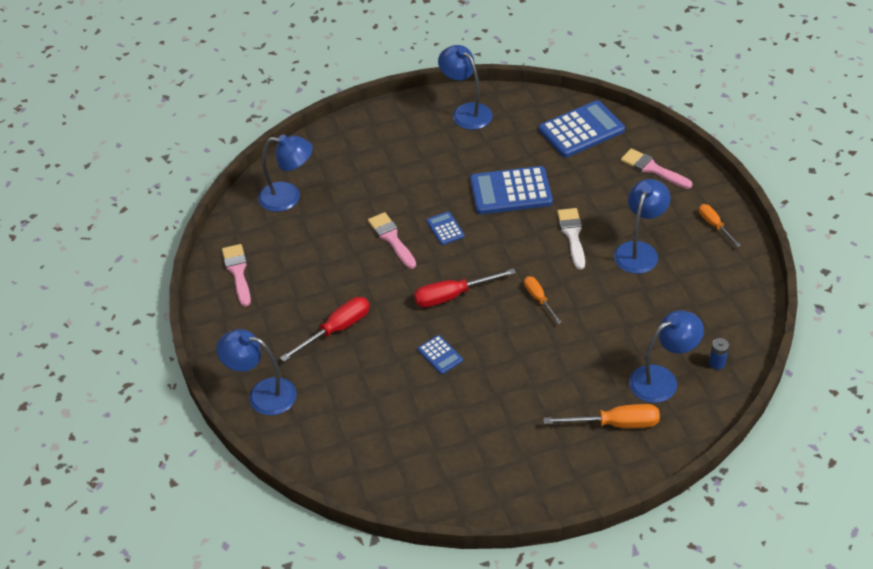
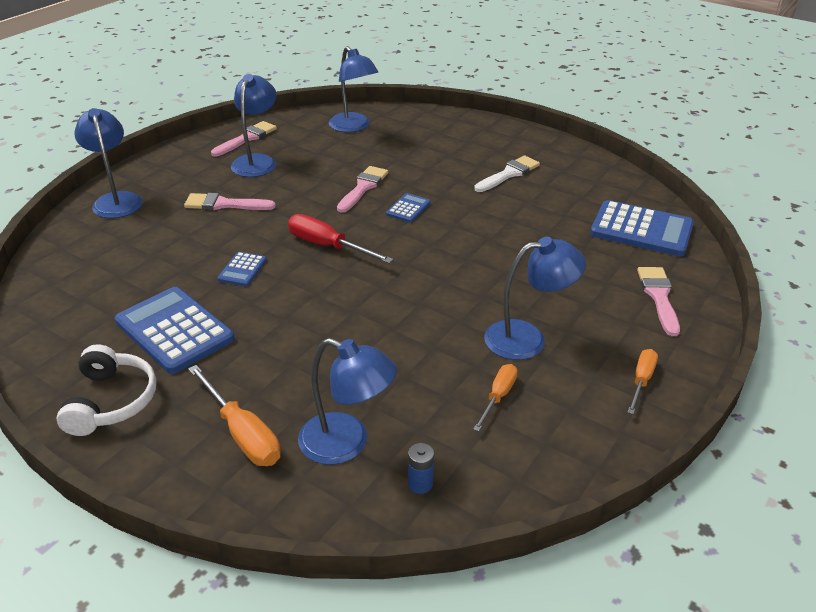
camera: 50 degrees right, 10 degrees down
(336, 330) = (224, 204): red screwdriver -> pink brush
(466, 112) = (566, 162): blue lamp -> blue lamp (257, 161)
(511, 191) = (502, 223): blue calculator -> blue calculator (174, 330)
(532, 478) = (111, 401): none -> white headphones
(539, 299) = (378, 298): orange screwdriver -> orange screwdriver (498, 396)
(572, 235) = (492, 283): white brush -> white brush (509, 174)

